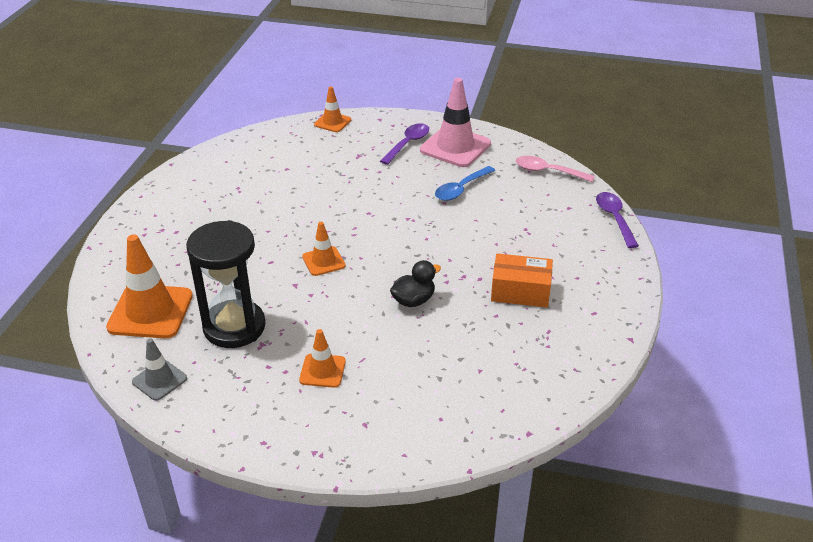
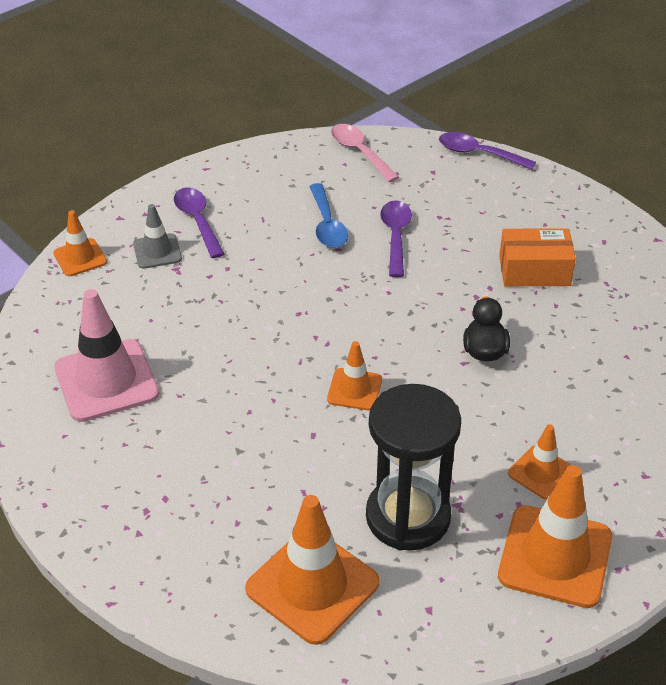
camera: 55 degrees left, 5 degrees up
(159, 380) = (450, 624): grey traffic cone -> grey traffic cone (157, 251)
(251, 406) = (555, 556): none -> orange traffic cone
(455, 147) = (244, 190): pink traffic cone -> pink traffic cone (106, 381)
(483, 219) = (395, 236): none -> purple spoon
(520, 291) = (534, 271): orange box -> orange box turned 45 degrees clockwise
(548, 171) = (360, 152): pink spoon -> pink spoon turned 90 degrees clockwise

